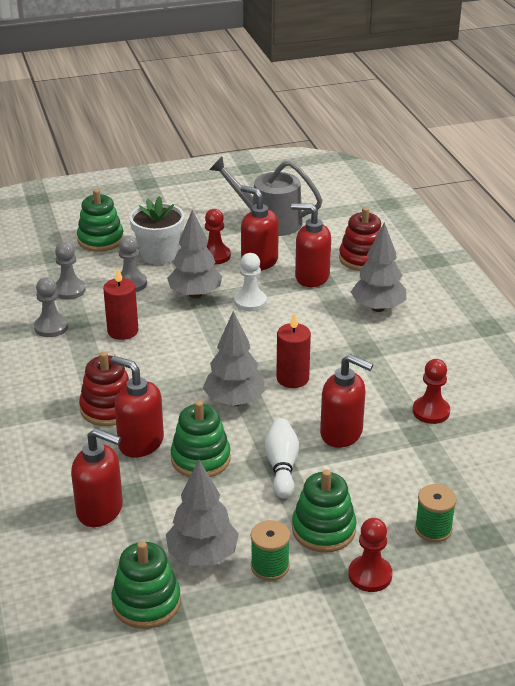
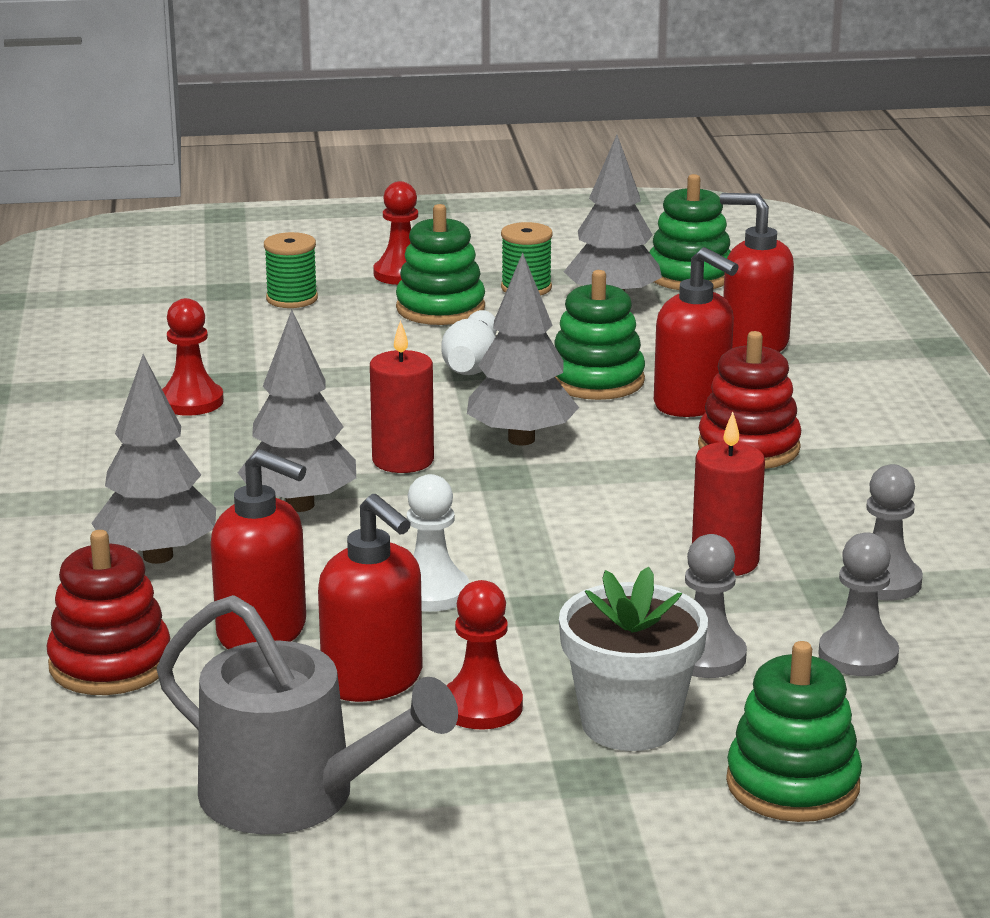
camera: 170 degrees left, 10 degrees down
(195, 294) = (553, 619): grey tree -> grey tree (299, 505)
(342, 433) = (357, 389): red soap dispenser -> none

